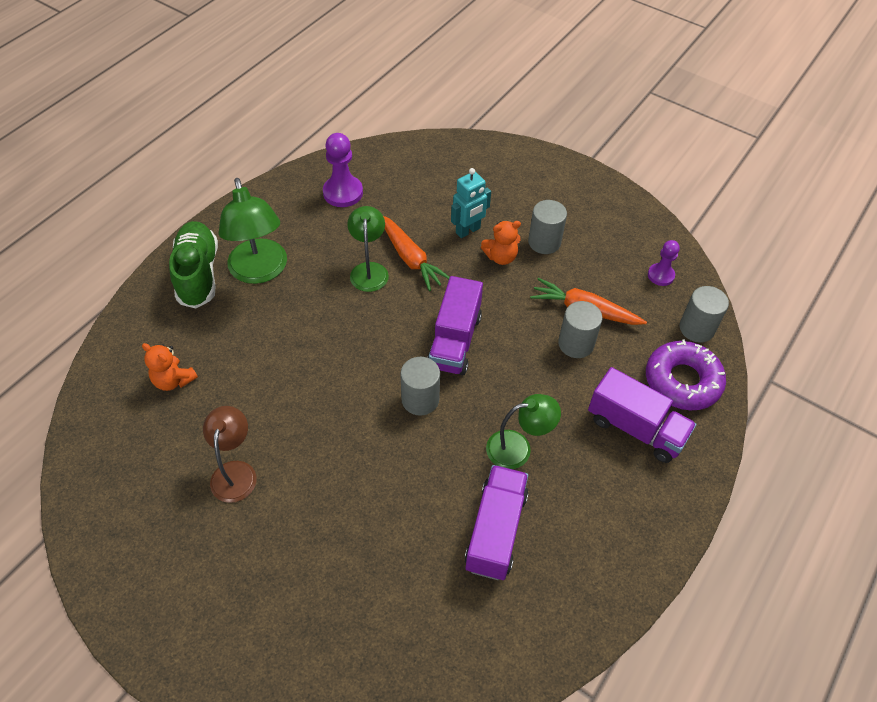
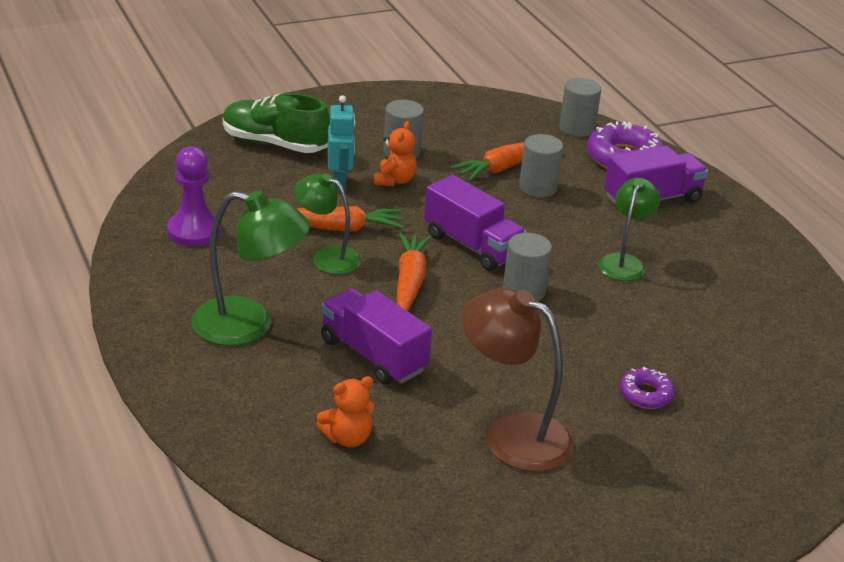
camera: 60 degrees left, 20 degrees down
(198, 274) = (202, 369): green shoe -> green shoe (274, 144)
(235, 472) = (512, 434): brown lamp -> brown lamp, size x1.55
(342, 539) = (645, 394): none -> purple donut
(376, 327) = (409, 282): none -> orange carrot
(495, 531) = (700, 308): purple truck -> purple truck (373, 355)
(660, 275) = (503, 117): purple pawn -> none

